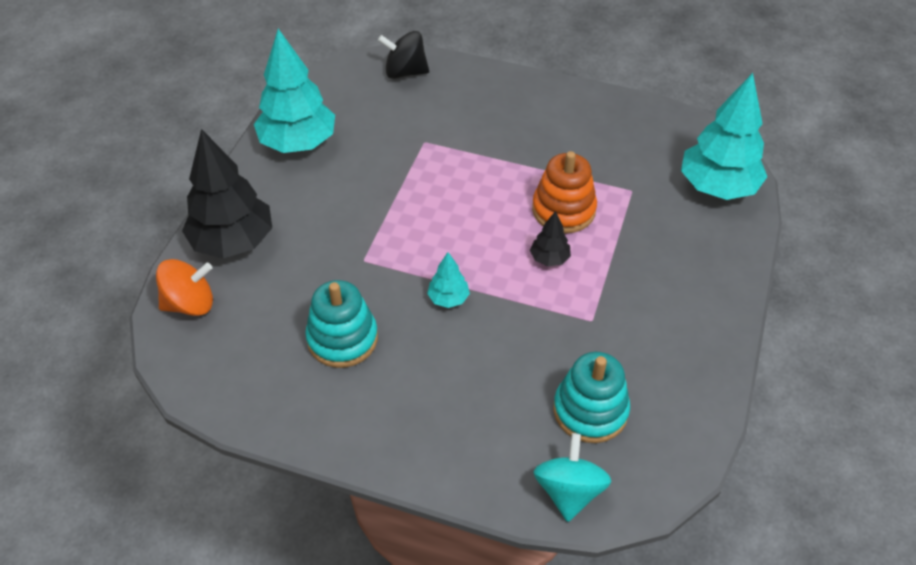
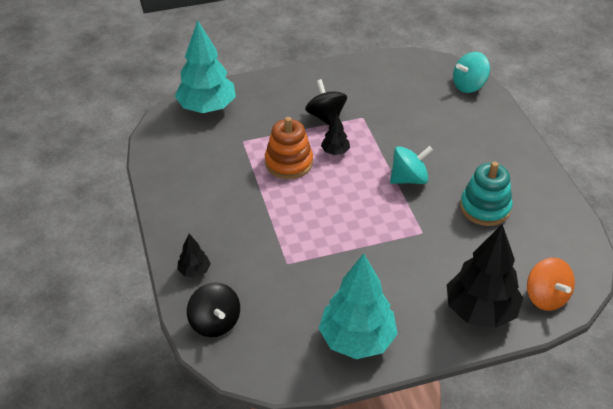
camera: 125 degrees left, 5 degrees down
(190, 303) = (546, 297): orange spinning top -> orange spinning top turned 150 degrees counterclockwise
(448, 298) = (409, 179): turquoise tree -> turquoise spinning top
(473, 82) = (194, 271): none -> black tree
(590, 410) = (419, 96): turquoise stacking toy -> none
(620, 284) = (326, 117): none -> black spinning top

